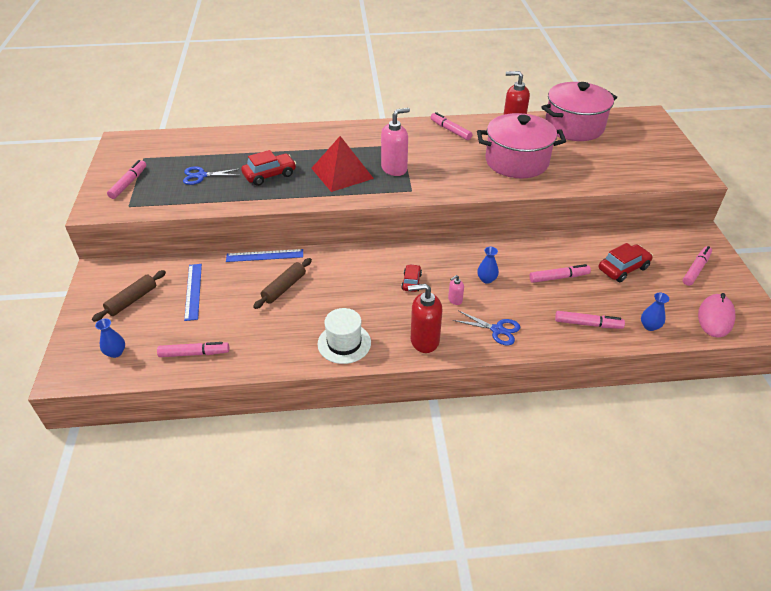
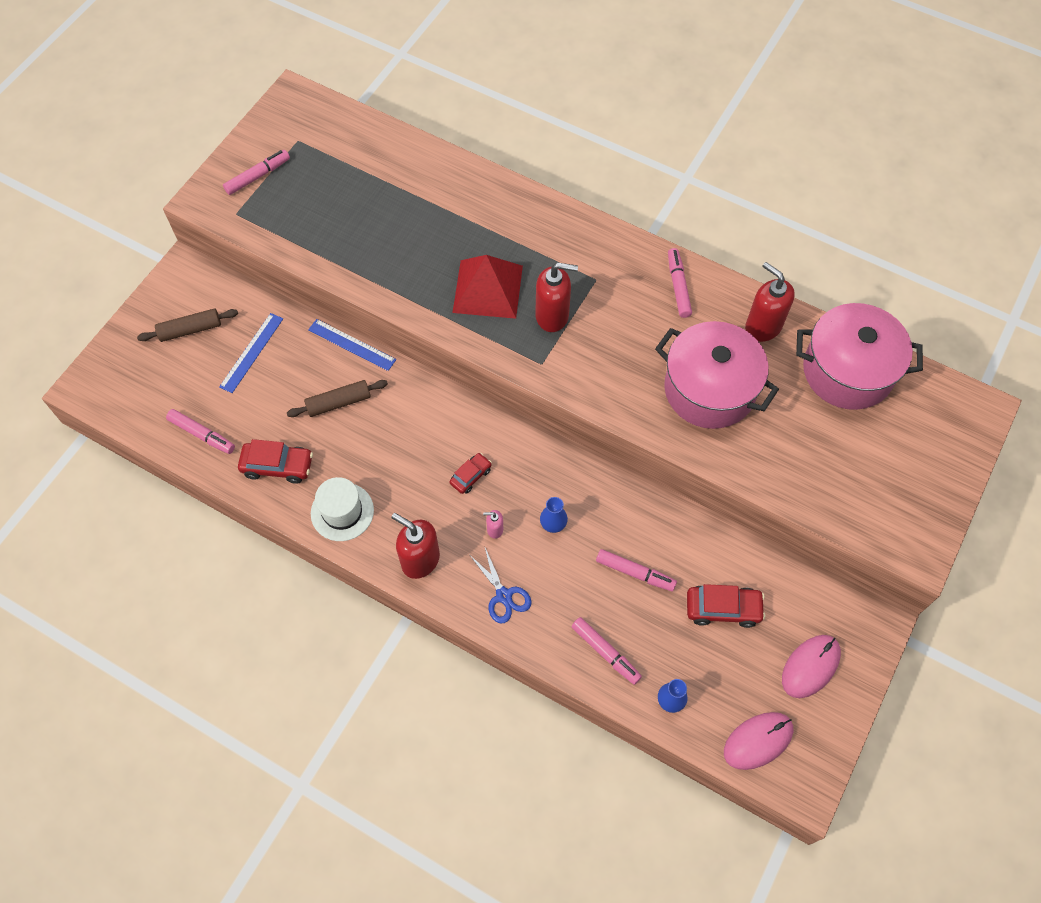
camera: 35 degrees right, 20 degrees up
(115, 352) = (138, 389): blue vase -> none
(201, 176) = (336, 206): blue scissors -> none
(269, 175) = (408, 246): red car -> red car (278, 466)
(394, 169) = (552, 316): pink soap dispenser -> red soap dispenser
(696, 269) = (810, 666): pink marker -> pink mouse

